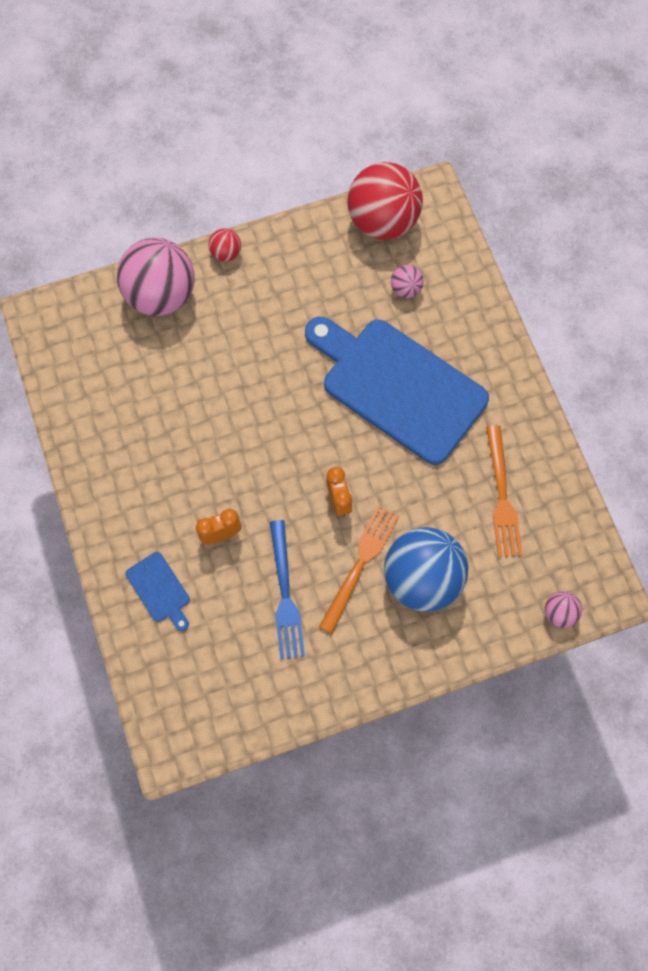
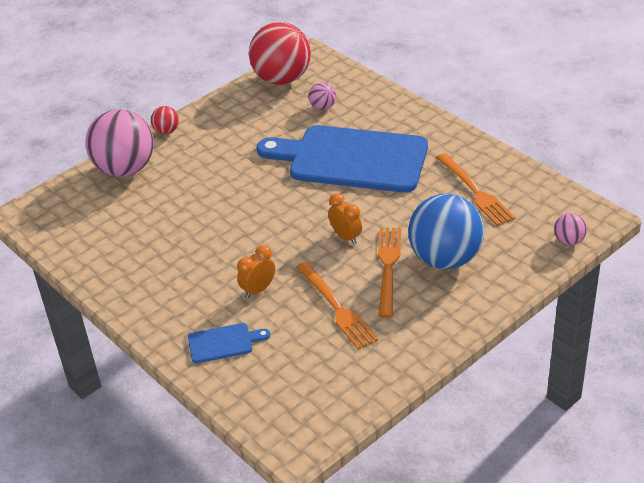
camera: 20 degrees left, 30 degrees down
(159, 589) = (223, 343): blue cutting board -> blue cutting board turned 45 degrees counterclockwise
(285, 596) = (337, 308): blue fork -> orange fork

